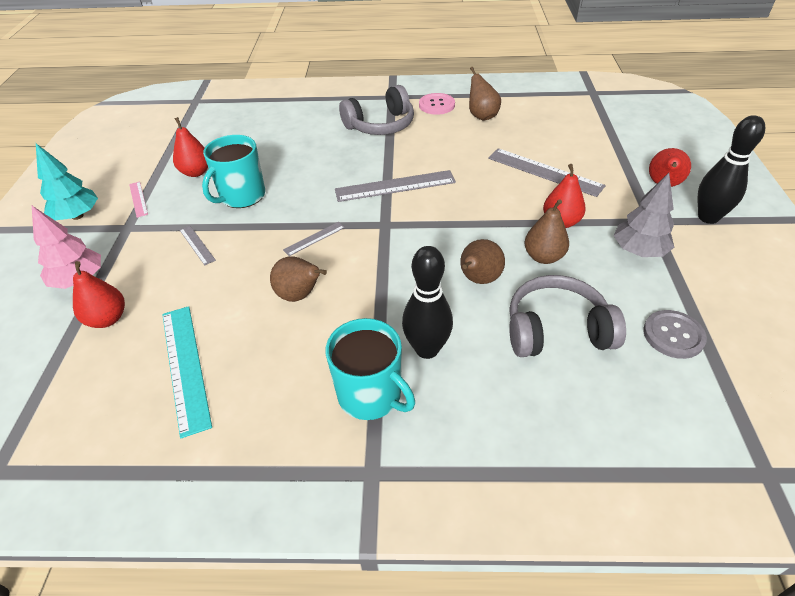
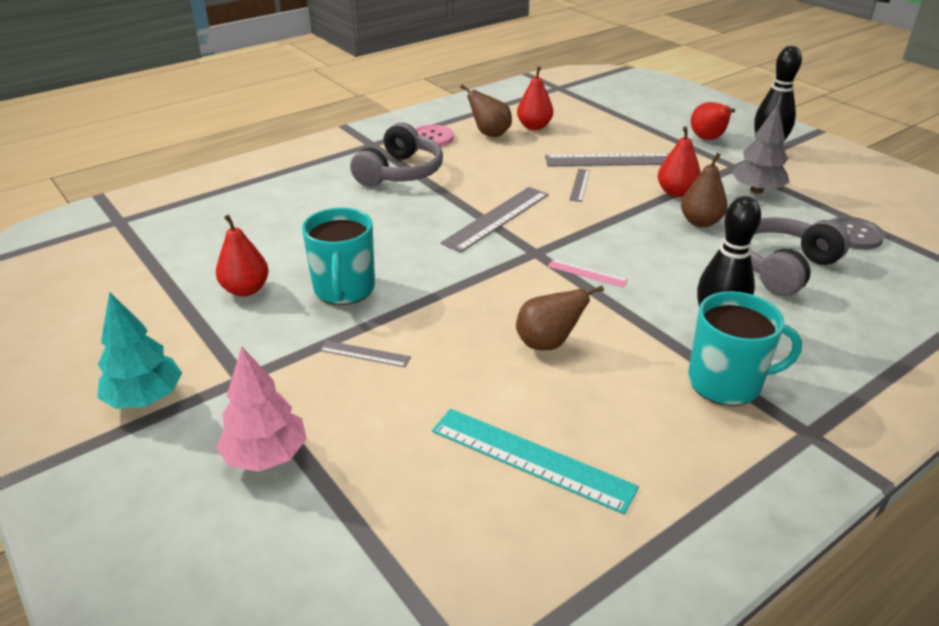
camera: 40 degrees left, 10 degrees down
(107, 319) = (371, 470): red pear -> red pear (534, 127)
(138, 199) = (209, 345): pink ruler -> pink ruler (587, 273)
(314, 238) = (486, 292): grey ruler -> grey ruler (579, 185)
(478, 279) = (678, 259): brown pear -> none

